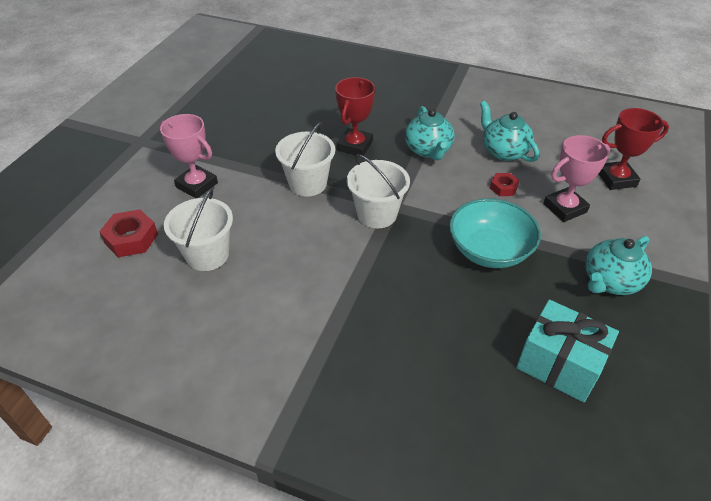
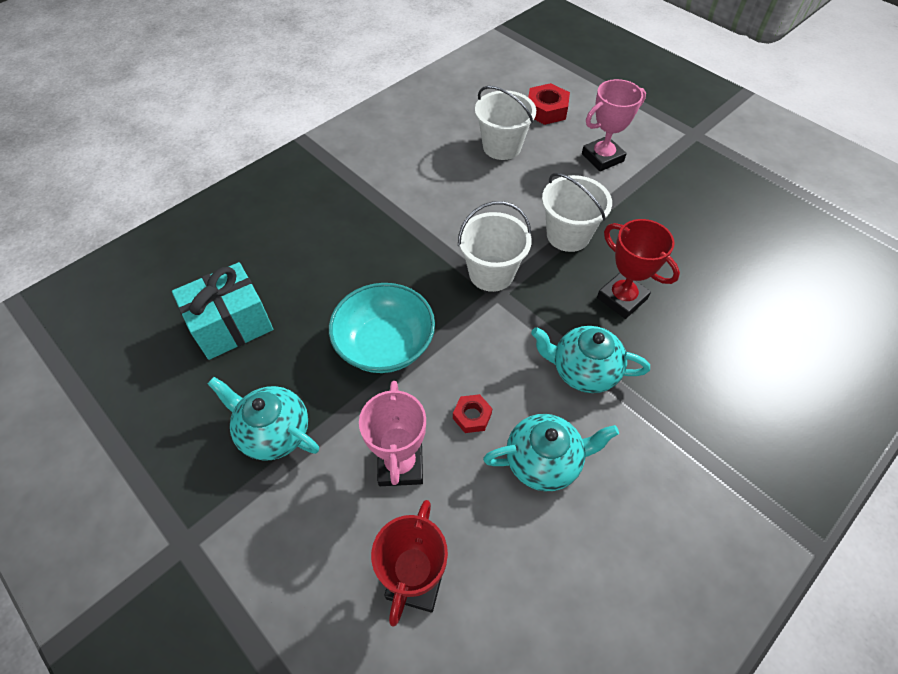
camera: 115 degrees right, 10 degrees up
(610, 281) = (274, 432): turquoise teapot -> turquoise teapot turned 45 degrees counterclockwise

